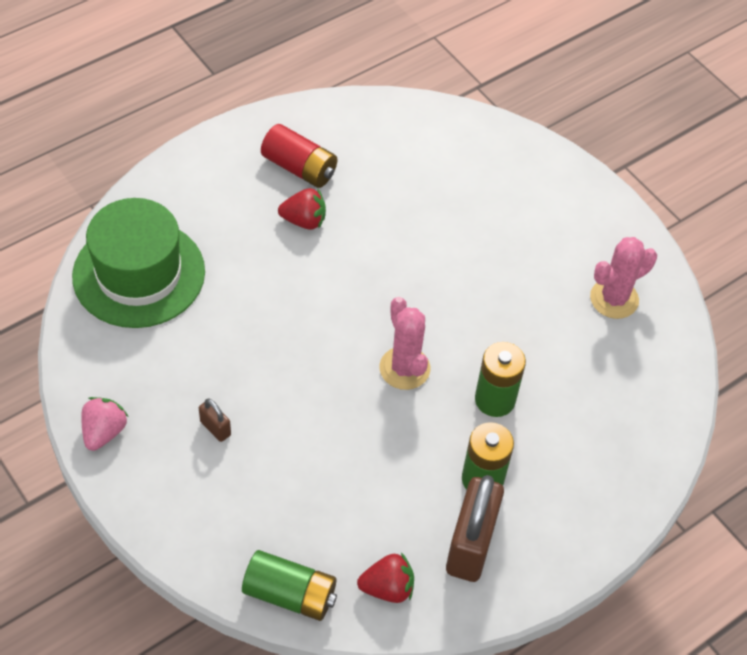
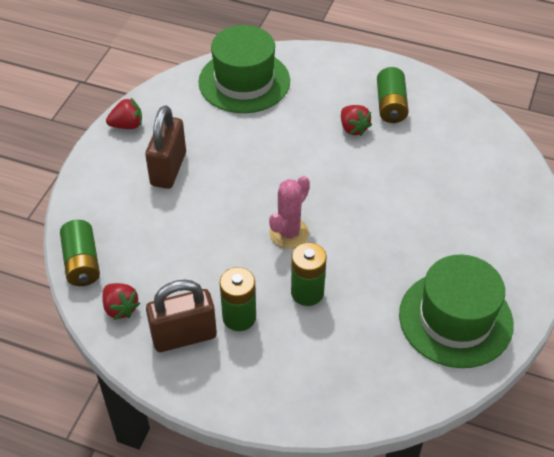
camera: 60 degrees right, 5 degrees down
(104, 432) = (127, 125): pink strawberry -> red strawberry
(215, 428) = (168, 169): brown padlock -> brown padlock, size x2.26
(299, 168) = (391, 105): red battery -> green battery
(614, 299) = (455, 319): pink cactus -> green hat

